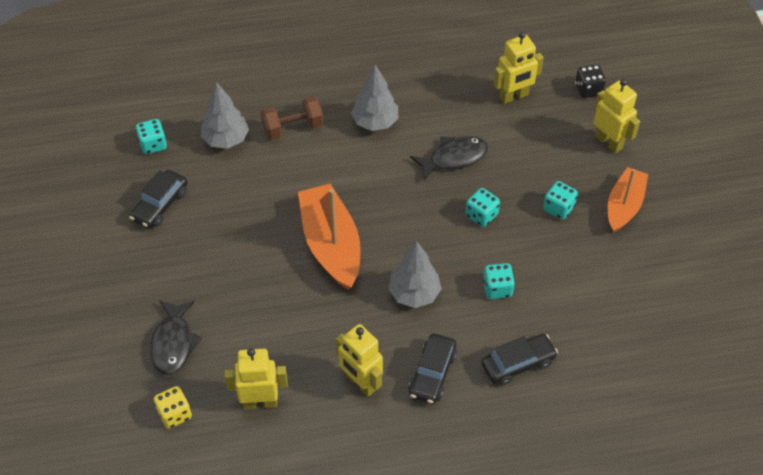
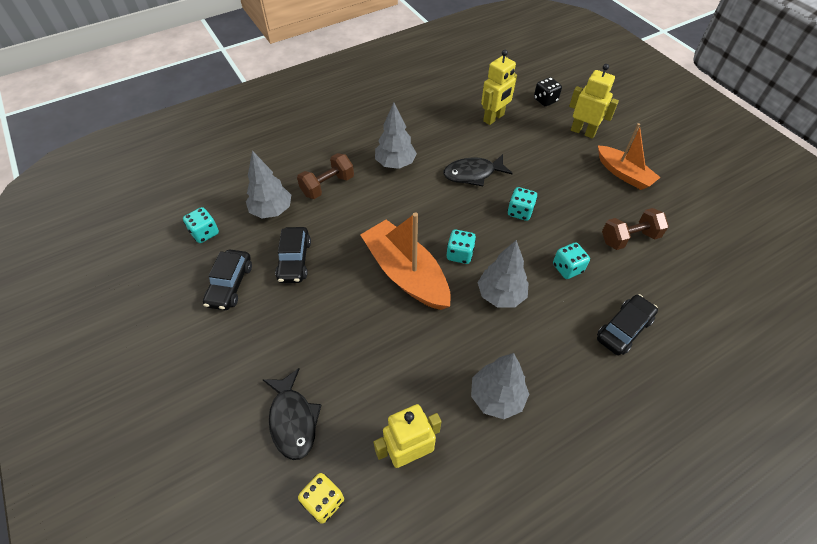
camera: 20 degrees left, 0 degrees up
(360, 383) = (496, 397): yellow robot -> grey tree
(432, 374) = (556, 365): black car -> black car (294, 260)
(454, 158) = (473, 174): black fish -> black fish turned 150 degrees counterclockwise
(558, 208) = (576, 189): turquoise dice -> turquoise dice (459, 254)
(583, 278) = (629, 238): none -> brown dumbbell
(624, 206) = (623, 174): orange boat -> orange boat turned 135 degrees clockwise

